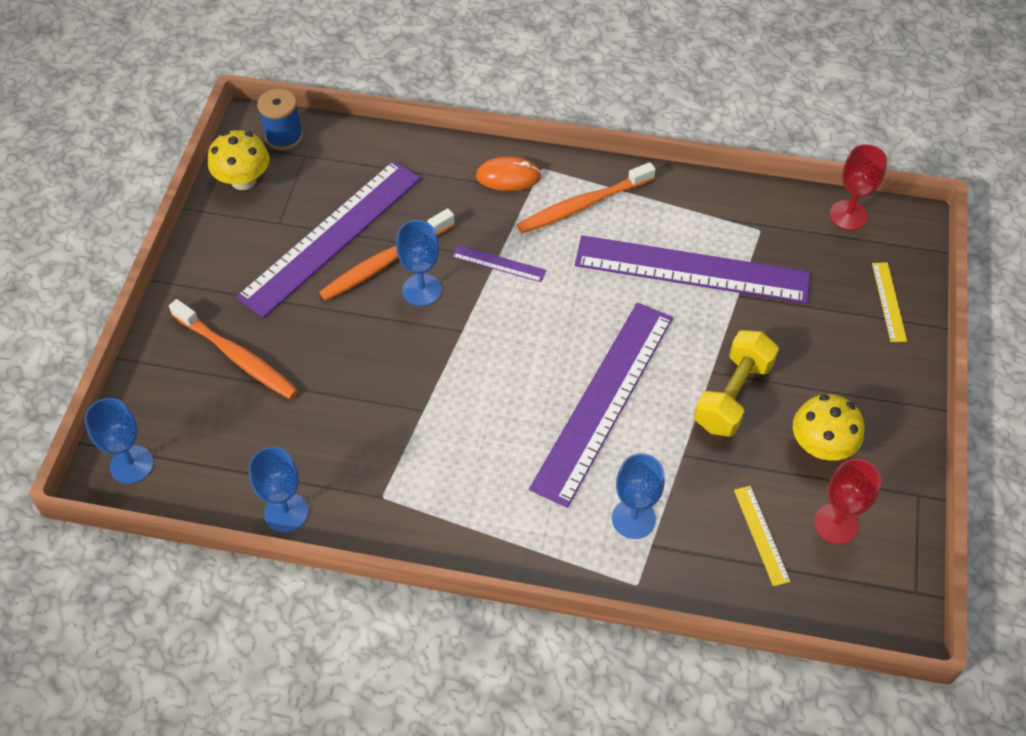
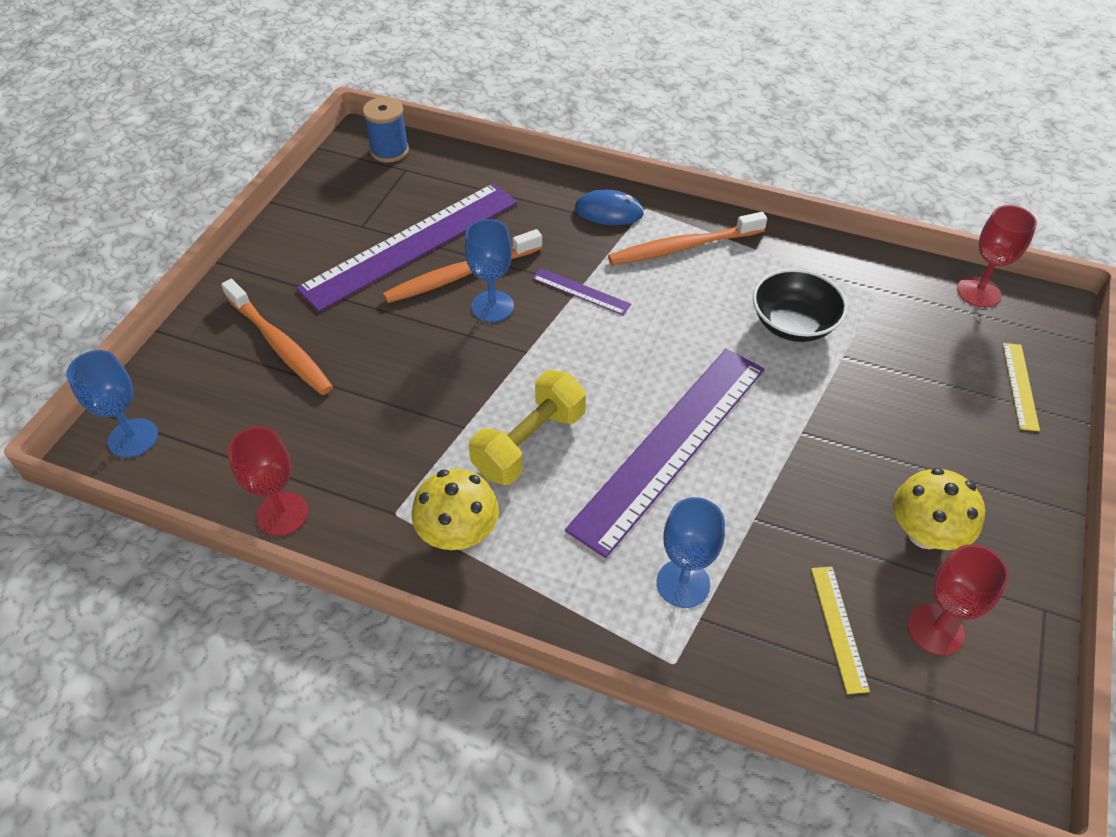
camera: 10 degrees right, 5 degrees down
(243, 180) = (338, 184): yellow mushroom -> yellow mushroom (458, 533)
(286, 512) = (282, 514): blue goblet -> red goblet
(508, 176) = (609, 212): orange mouse -> blue mouse
(692, 269) = (793, 324): purple ruler -> black bowl
(733, 395) = (823, 461): yellow dumbbell -> yellow dumbbell (529, 443)

